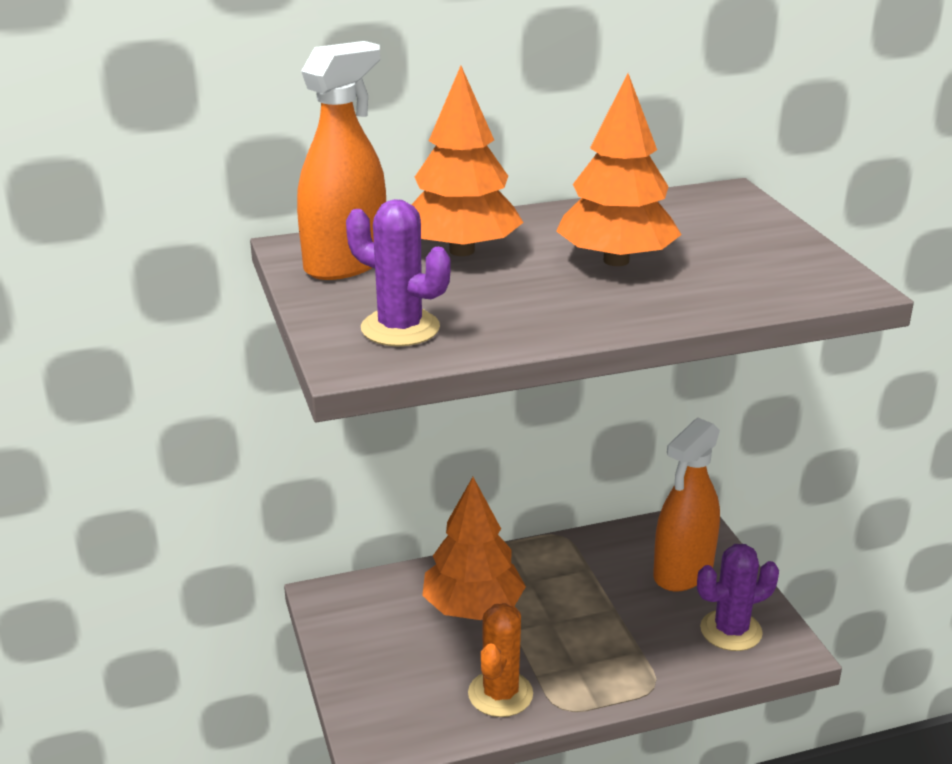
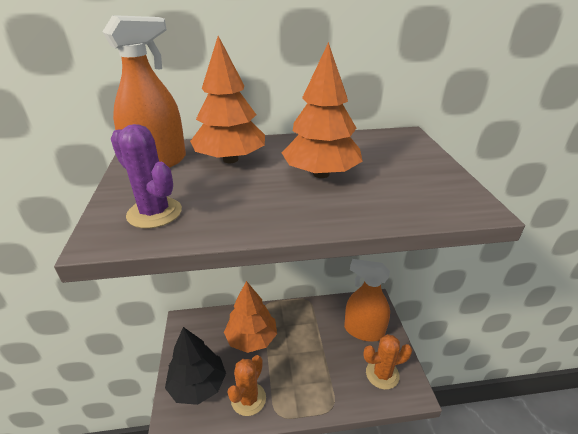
camera: 10 degrees right, 5 degrees up
(398, 687) = (198, 385): none -> black tree
(683, 572) = (364, 331): orange spray bottle -> orange spray bottle turned 60 degrees clockwise
(731, 631) = (382, 374): purple cactus -> orange cactus

